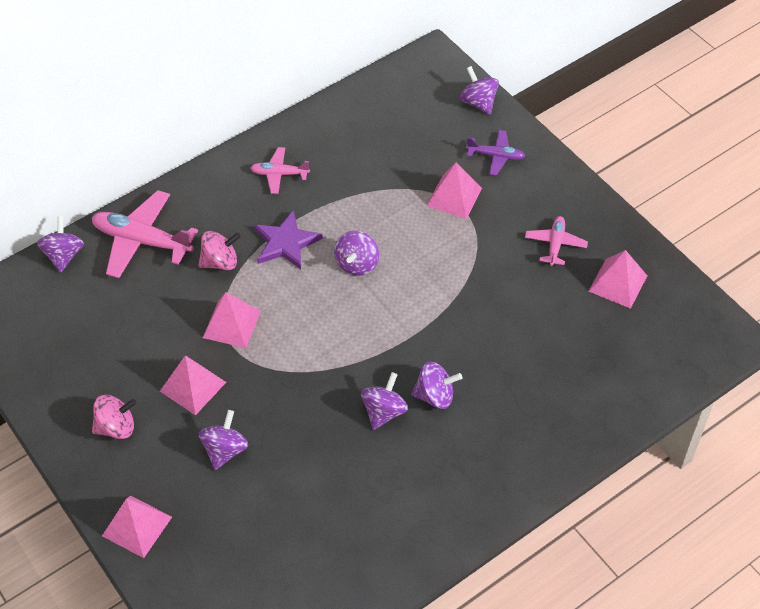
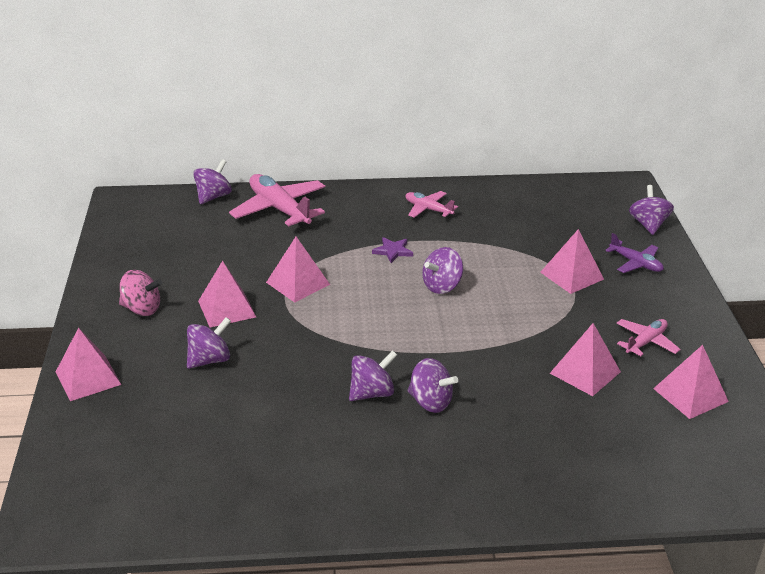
camera: 30 degrees right, 20 degrees down
(220, 262) = (327, 243): pink spinning top -> none
(286, 243) = (393, 251): purple star -> purple star, size x0.59
(530, 301) = (585, 372): none -> pink pyramid

